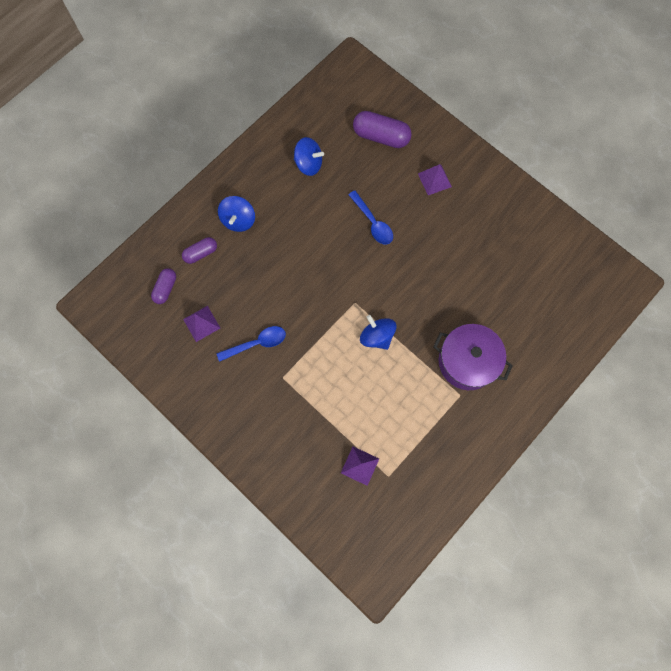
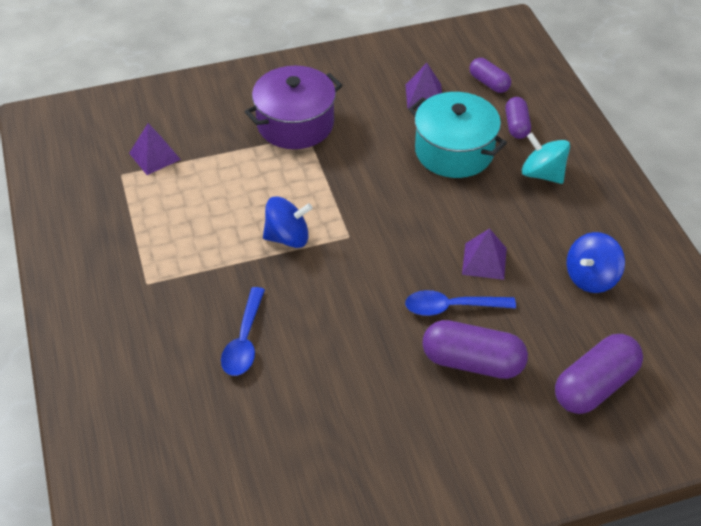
camera: 120 degrees right, 25 degrees down
(238, 220) = (542, 174): blue spinning top -> turquoise spinning top
(246, 279) = (454, 151): none -> turquoise pot
(257, 343) = (365, 130): blue spoon -> blue spoon (244, 341)
(402, 196) = (472, 362): none -> purple capsule
(434, 180) = (477, 418): purple pyramid -> purple pyramid (484, 261)
(467, 361) = (180, 312): purple pot -> purple pot (295, 124)

